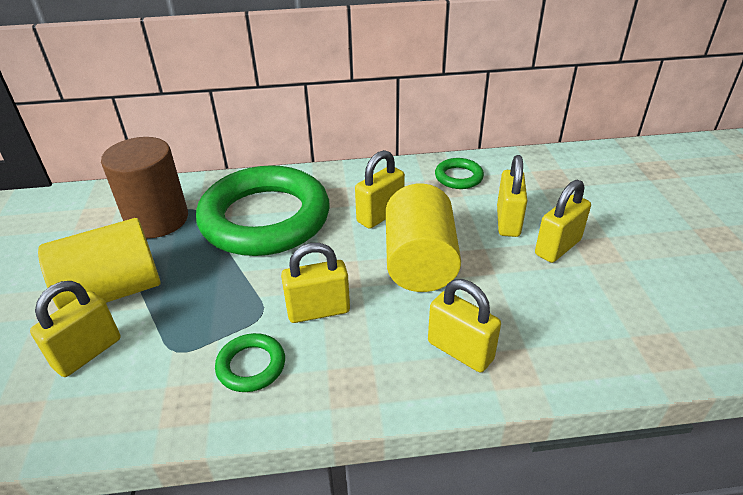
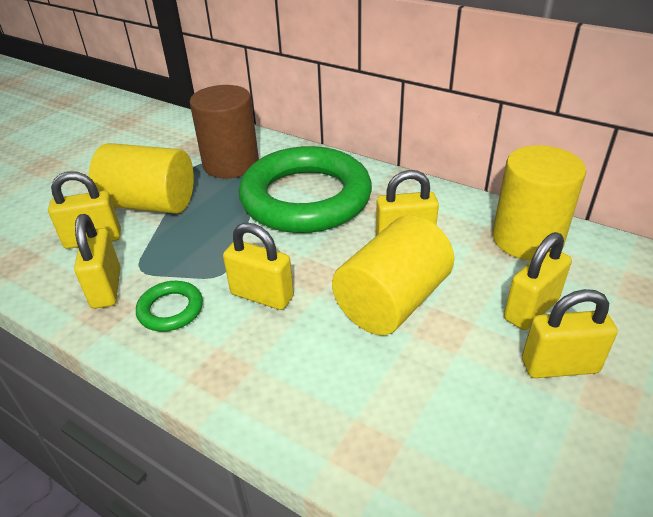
camera: 40 degrees right, 0 degrees up
(458, 177) = (527, 239): green ring -> yellow cylinder
(460, 351) = (336, 403): yellow padlock -> yellow padlock (106, 288)

